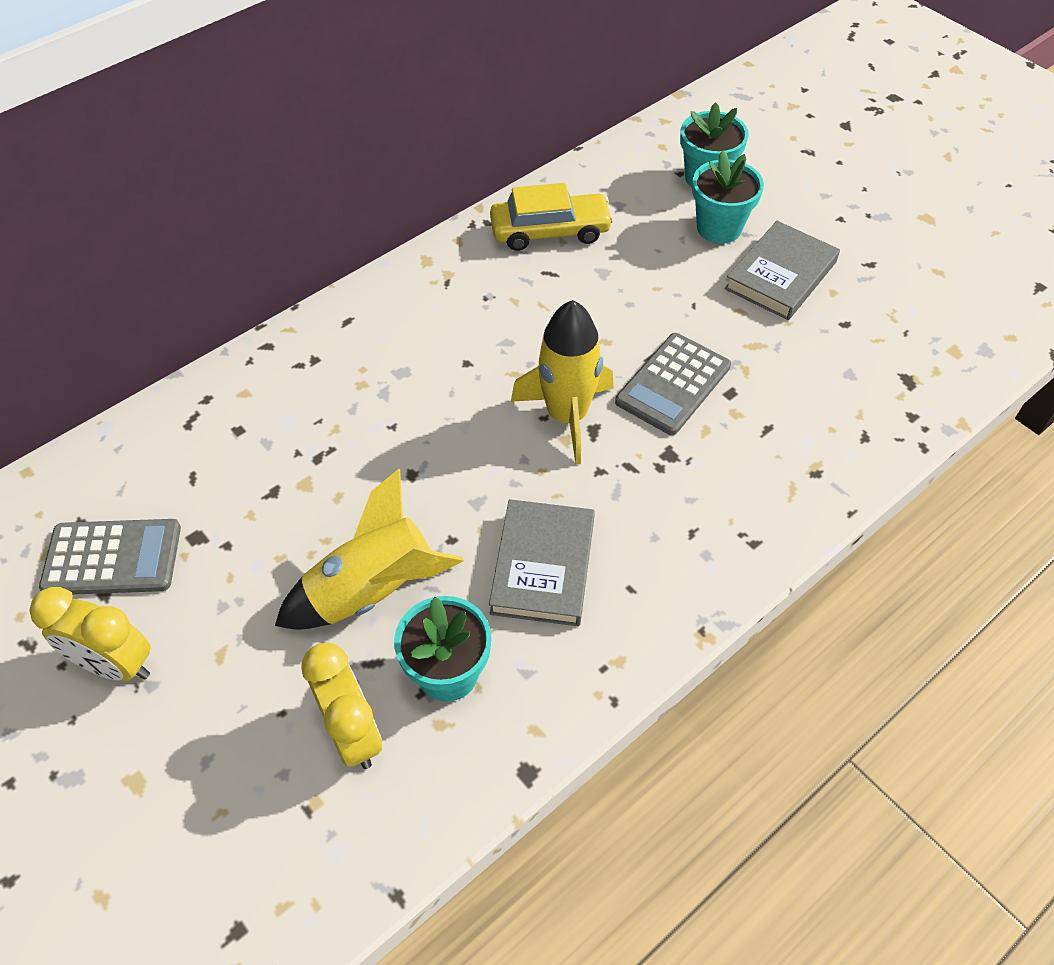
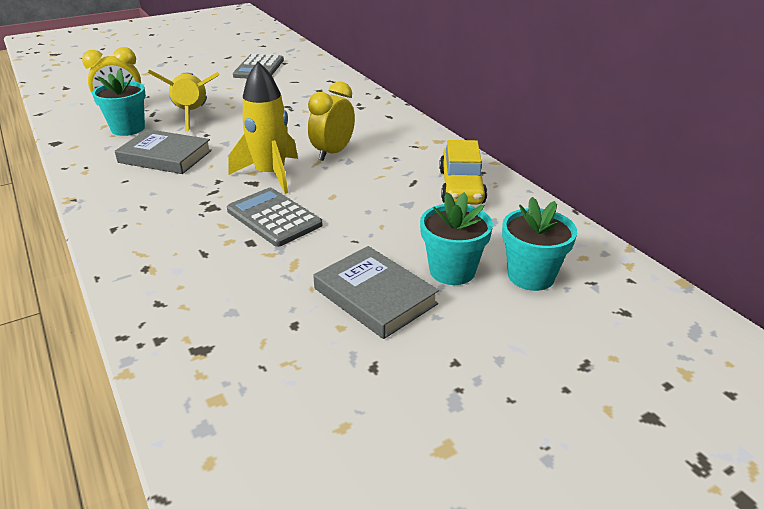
camera: 100 degrees right, 20 degrees down
(115, 664) = (203, 69): yellow clock -> yellow clock (333, 153)

